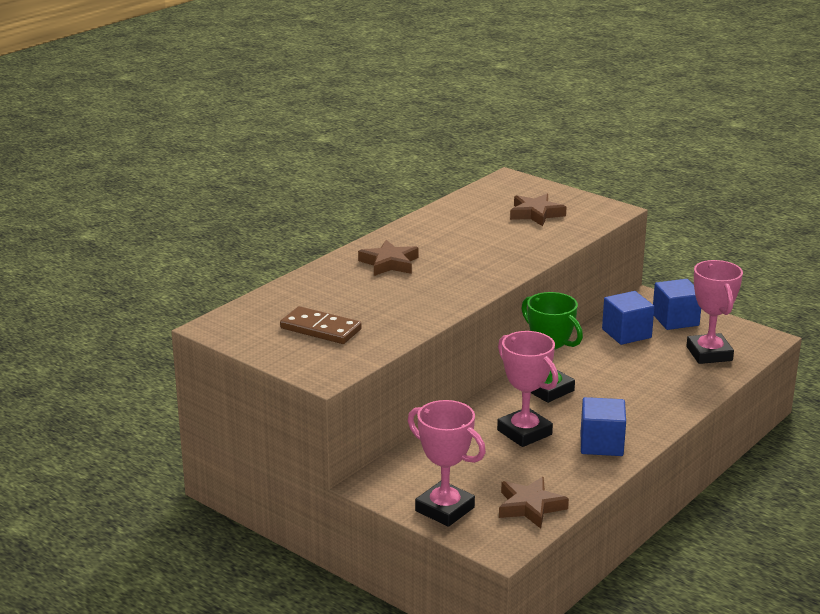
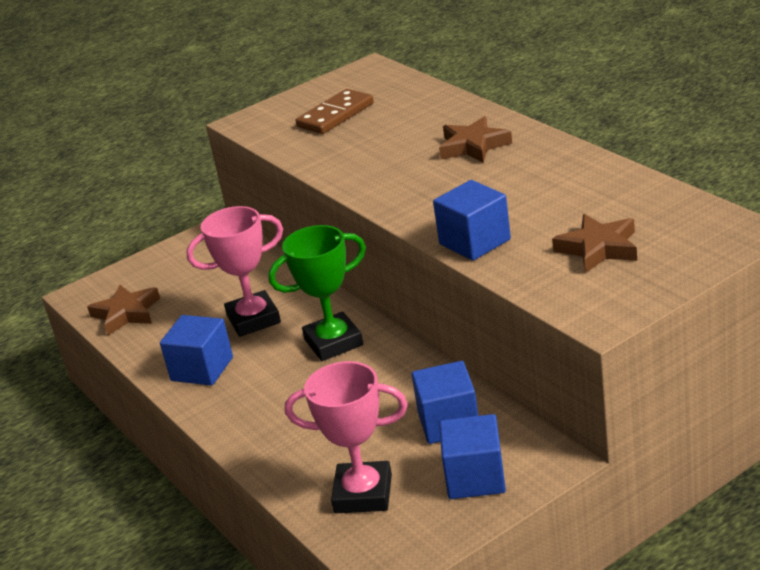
camera: 110 degrees right, 5 degrees up
(444, 509) = (155, 266): pink trophy -> none
(535, 250) = (474, 242): none -> blue cube

